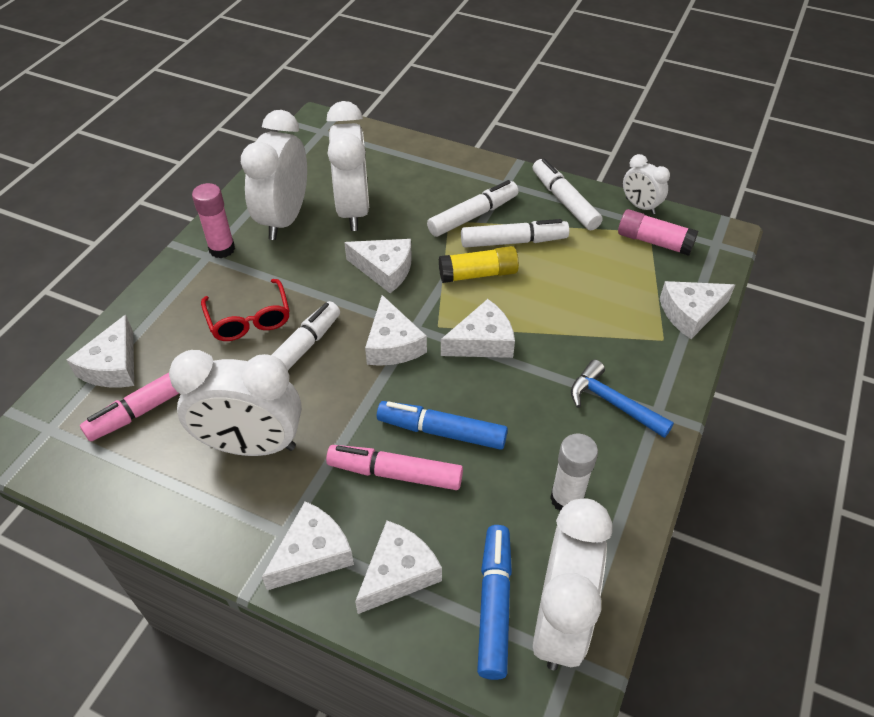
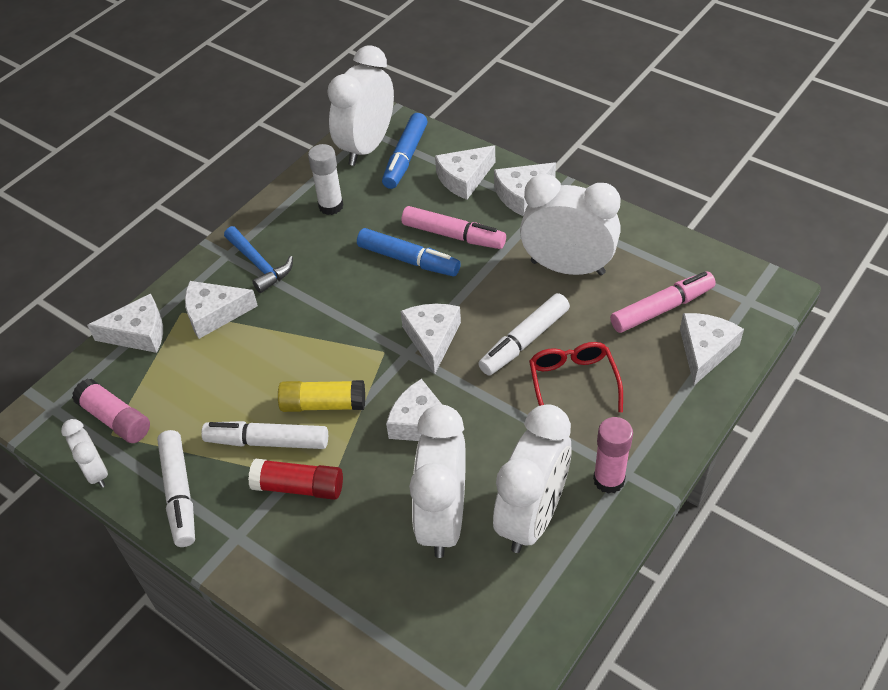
camera: 165 degrees left, 0 degrees up
(473, 216) = (299, 487): white marker -> red glue stick
(482, 342) = (347, 330): white cheese -> white cheese (214, 314)

